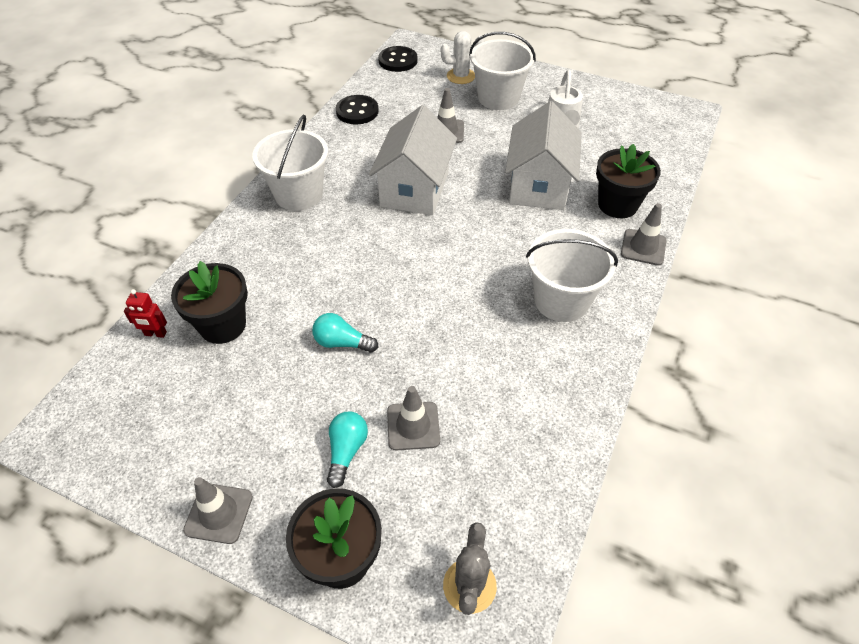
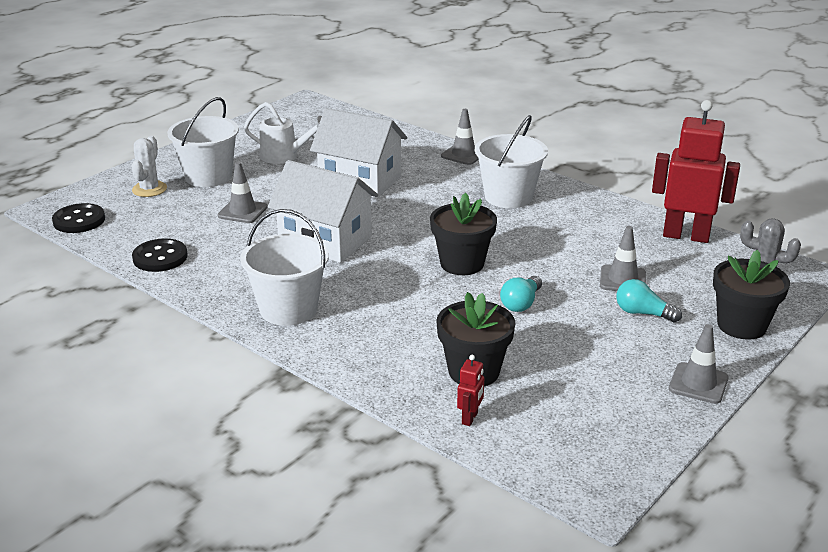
camera: 75 degrees left, 20 degrees down
(543, 487) = (686, 236): none -> red robot
(617, 205) = (407, 154): black flower pot -> black flower pot (462, 264)

